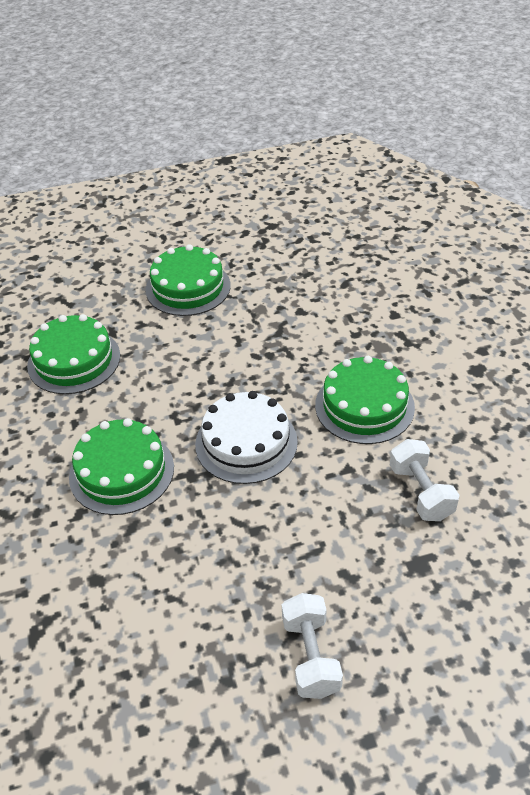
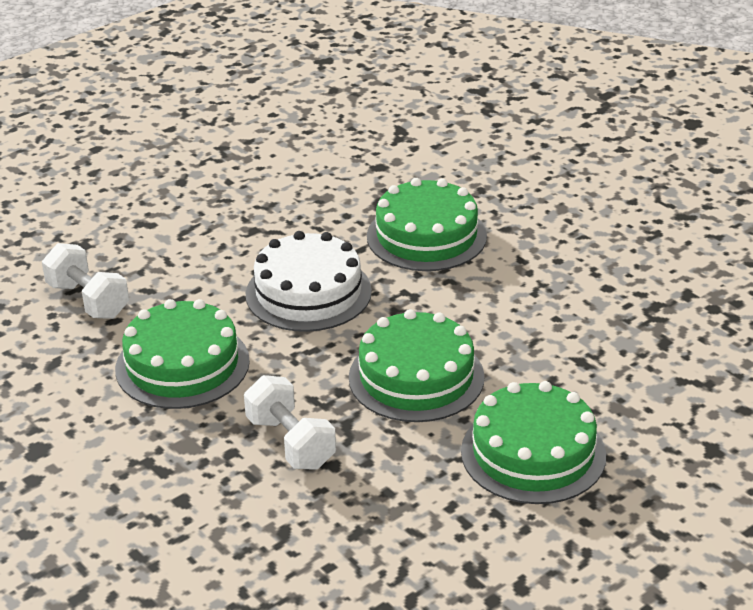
camera: 155 degrees right, 10 degrees down
(74, 360) = (593, 316): green cake -> green cake (416, 377)
(311, 656) = (159, 174): white dumbbell -> white dumbbell (291, 443)

